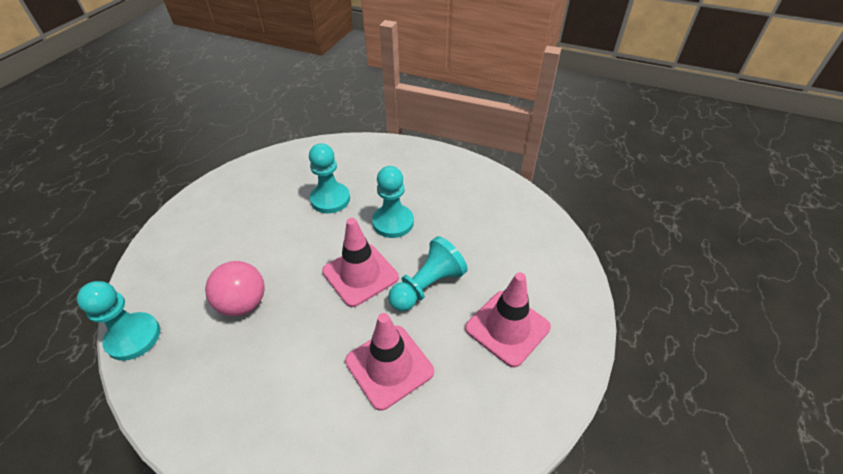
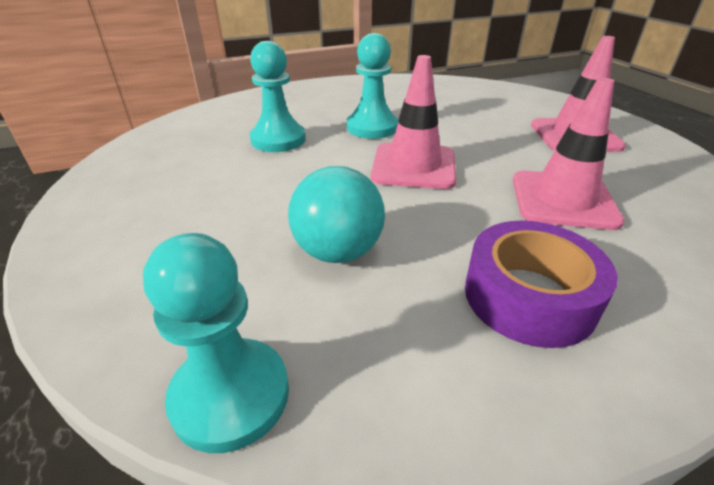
camera: 45 degrees left, 10 degrees down
(243, 304) = (338, 252): pink ball -> turquoise ball
(268, 397) = (529, 296): none -> purple tape
(427, 286) = (480, 145): turquoise pawn -> none

